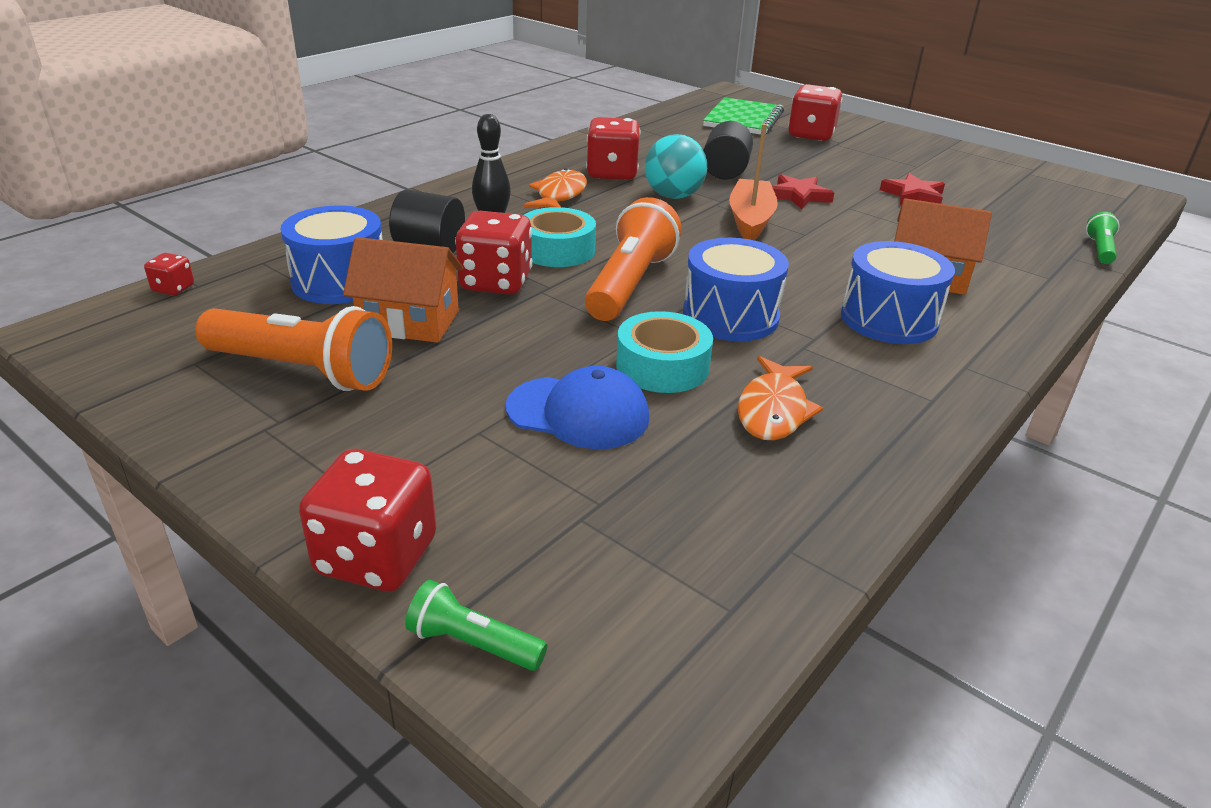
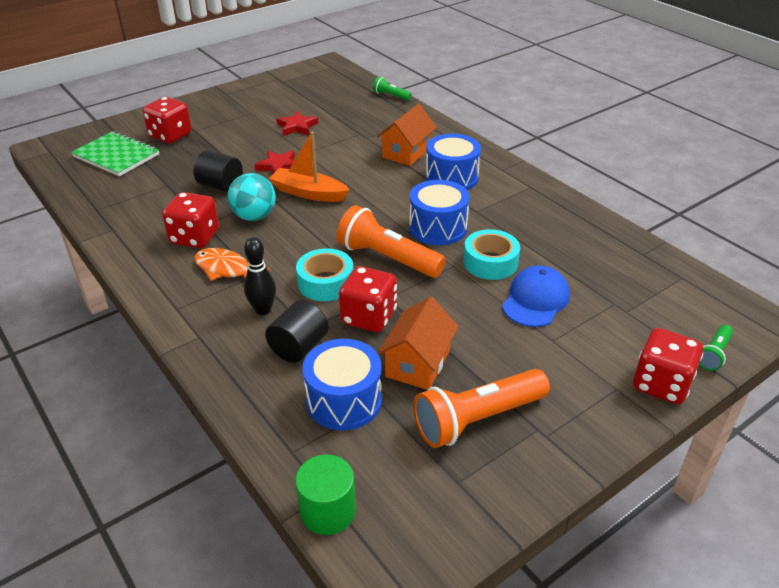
camera: 75 degrees left, 5 degrees up
(173, 288) = (327, 511): red dice -> green cylinder
(302, 371) = (477, 419): orange flashlight -> orange flashlight turned 150 degrees counterclockwise
(773, 410) = (537, 234): orange fish -> none

